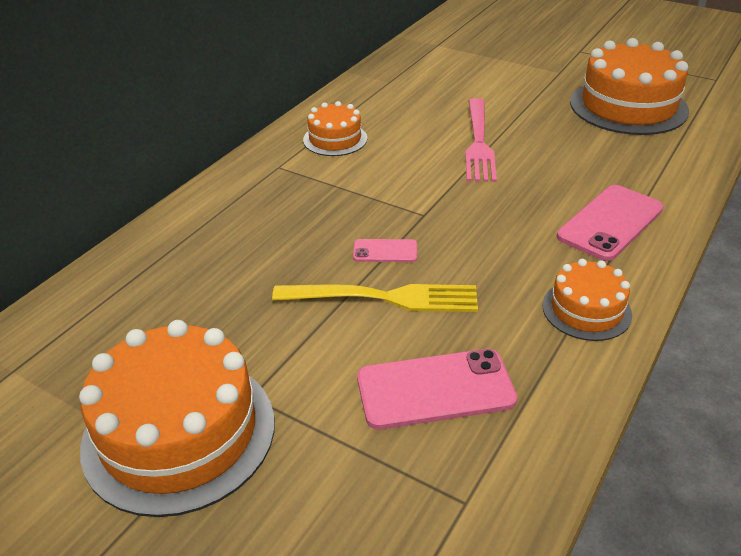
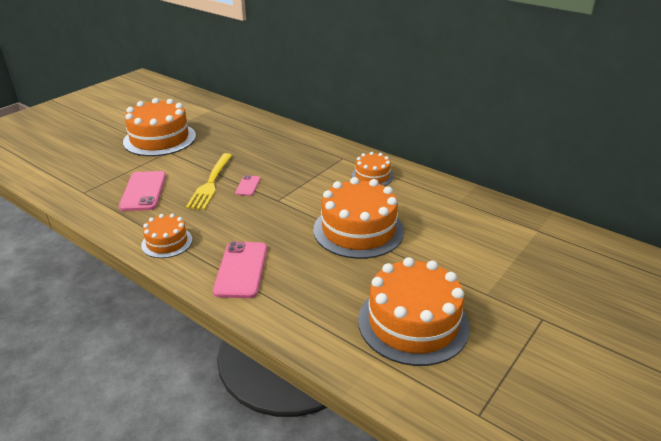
camera: 95 degrees right, 5 degrees down
(478, 143) = (358, 230): pink fork -> orange cake
(610, 223) = (241, 269): pink phone -> pink phone turned 45 degrees clockwise

